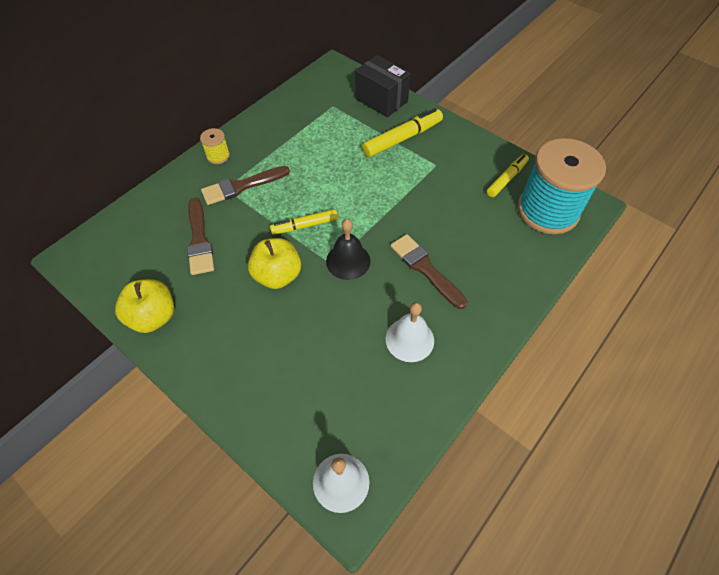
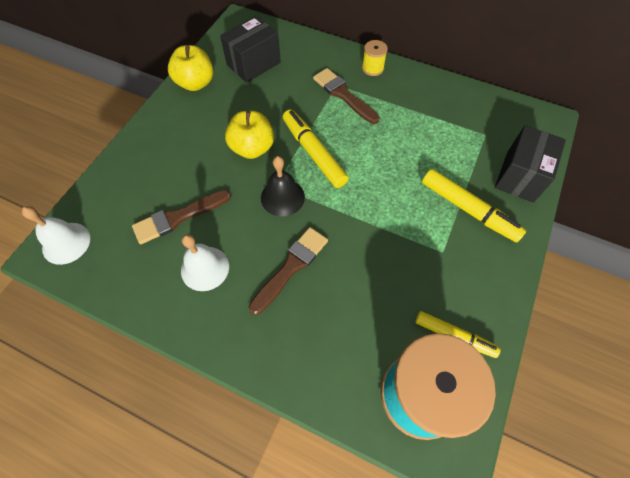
camera: 75 degrees right, 5 degrees up
(154, 253) = (253, 64): none -> black box
(199, 240) = (275, 86): brown brush -> brown brush (178, 217)
(305, 225) = (314, 153): yellow marker -> yellow marker, size x1.51

